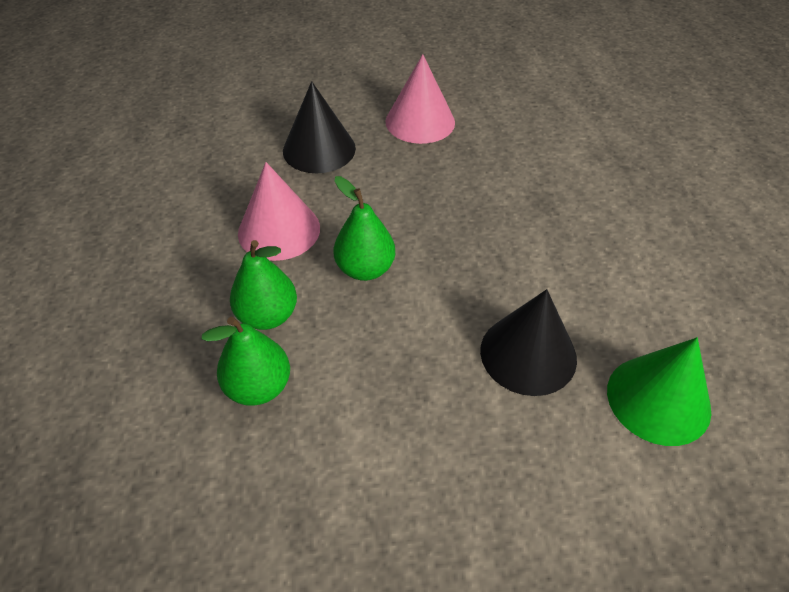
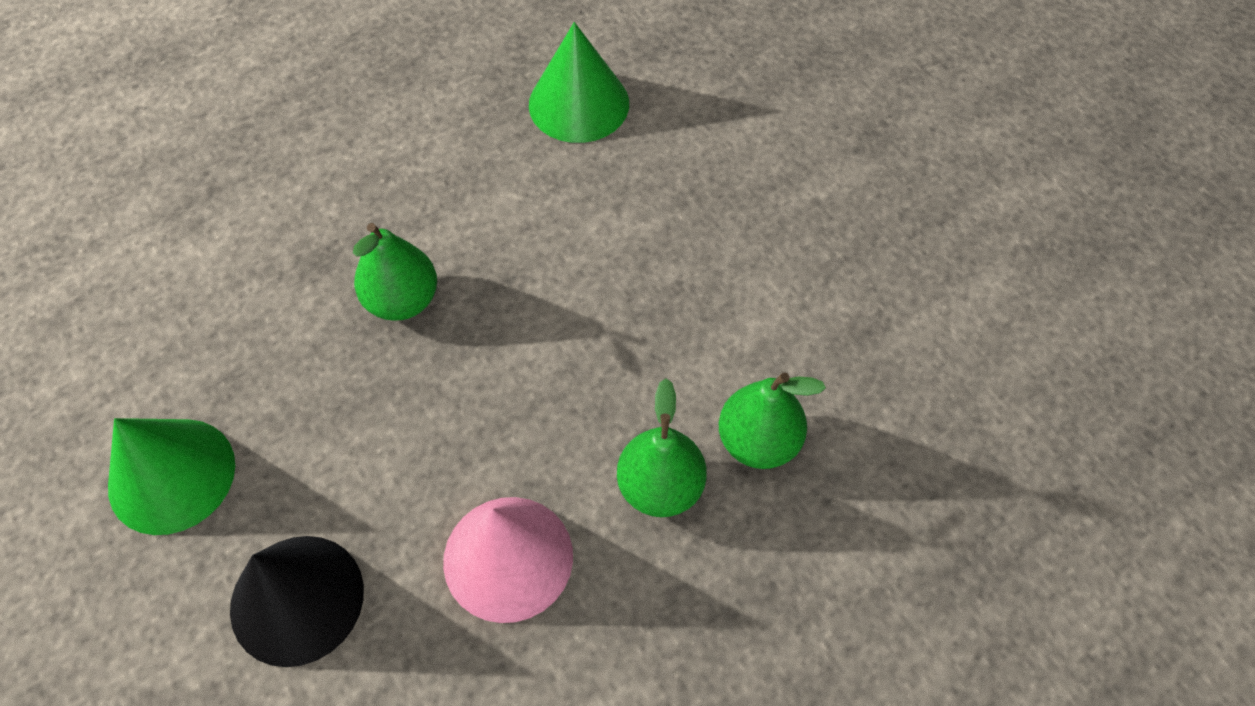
camera: 115 degrees left, 10 degrees up
(365, 269) = (531, 413): green pear -> green pear (402, 300)
(420, 121) = (171, 475): pink cone -> green cone
(528, 354) = (578, 212): black cone -> none

